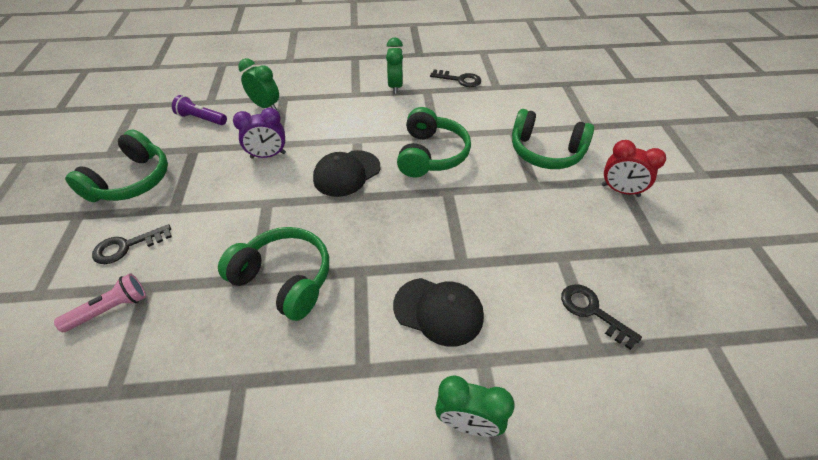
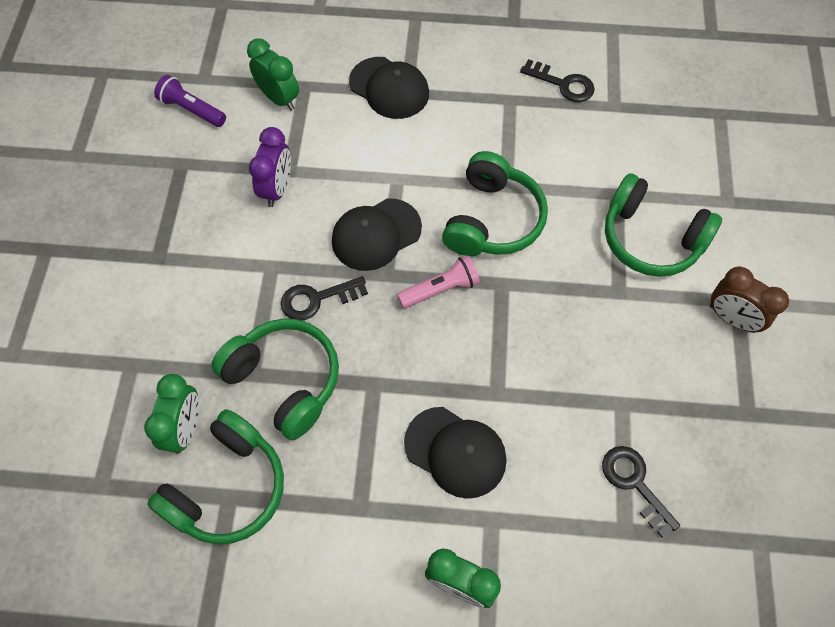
camera: 10 degrees right, 15 degrees up
(110, 309) = (92, 387): pink flashlight -> pink flashlight (441, 289)
(127, 246) = (105, 305): black key -> black key (317, 299)
(132, 181) = (106, 205): green headphones -> green headphones (228, 487)
(268, 155) = (277, 189): purple clock -> purple clock turned 75 degrees counterclockwise
(343, 93) = (389, 88): none -> black cap
(395, 86) = (466, 85): green clock -> green clock (185, 428)
(620, 190) = (731, 318): red clock -> brown clock

